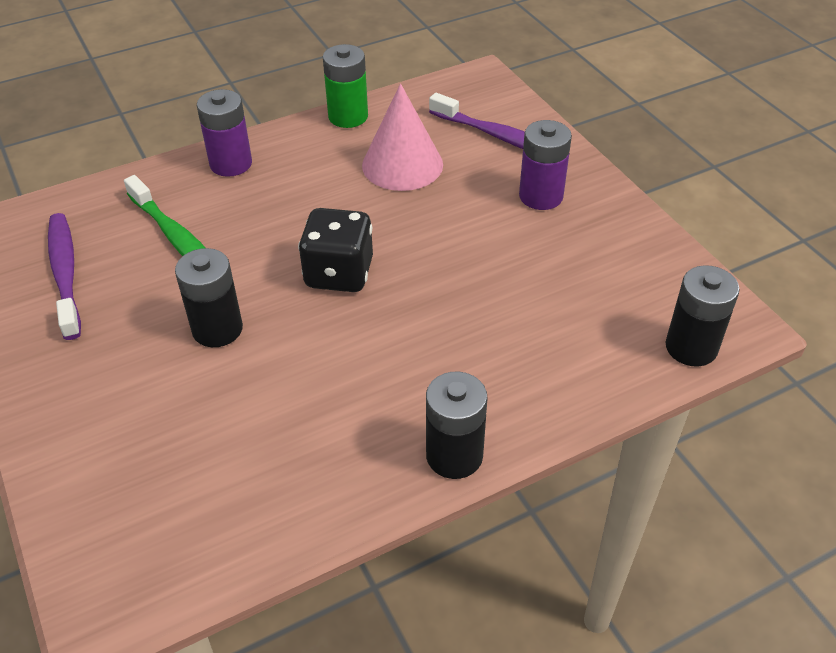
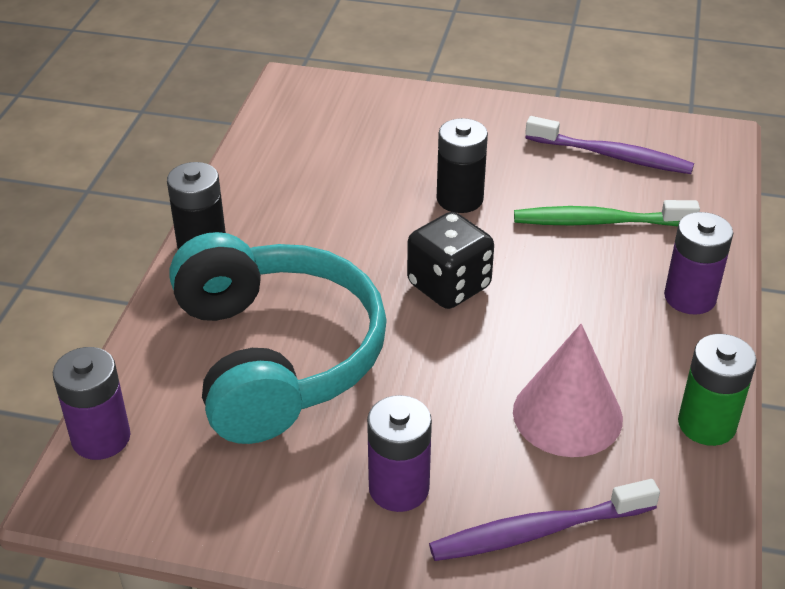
camera: 130 degrees right, 5 degrees down
(515, 315) = (275, 356): none -> turquoise headphones
(691, 347) = (101, 438): black battery -> purple battery

